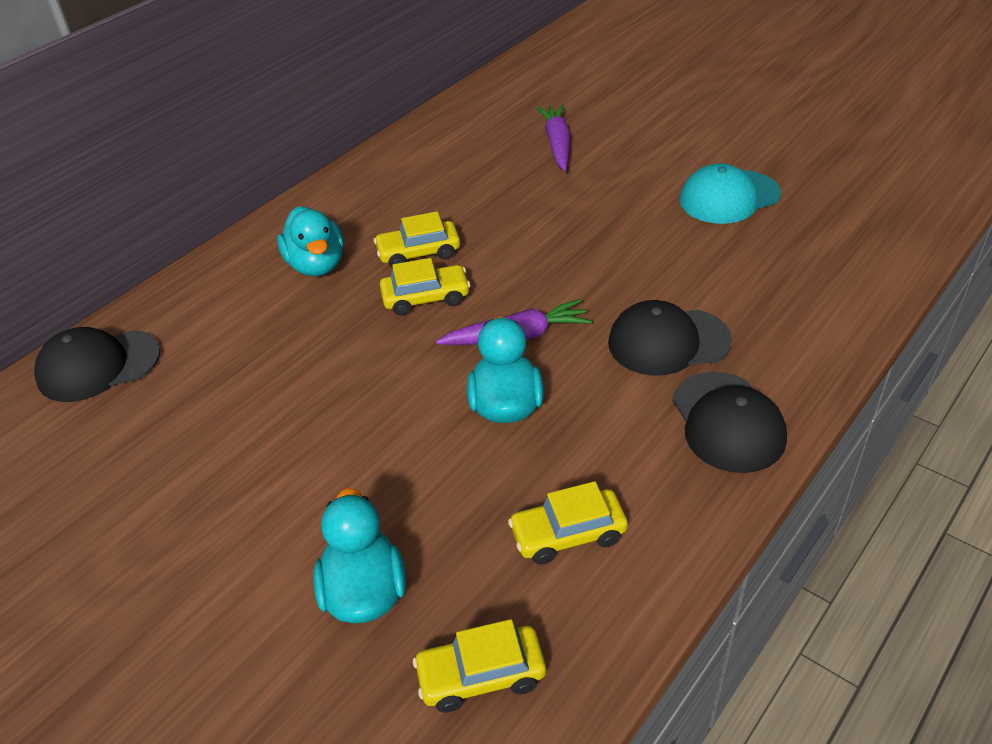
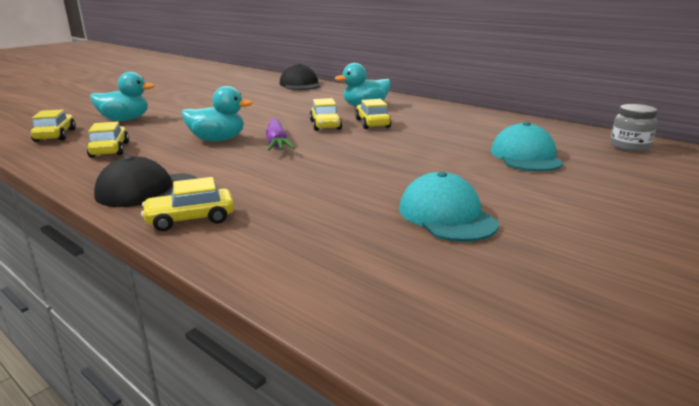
camera: 90 degrees right, 20 degrees down
(520, 85) = (630, 147): none -> grey jar
(557, 144) = (526, 156): purple carrot -> turquoise cap
(668, 342) = (244, 179): black cap -> none
(794, 359) = (190, 219): none -> yellow car

